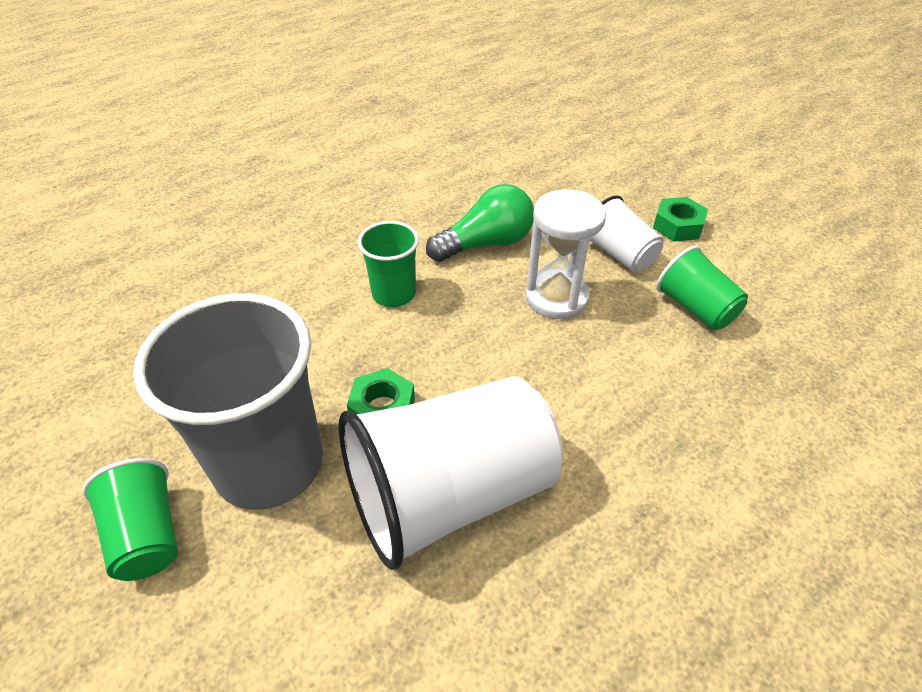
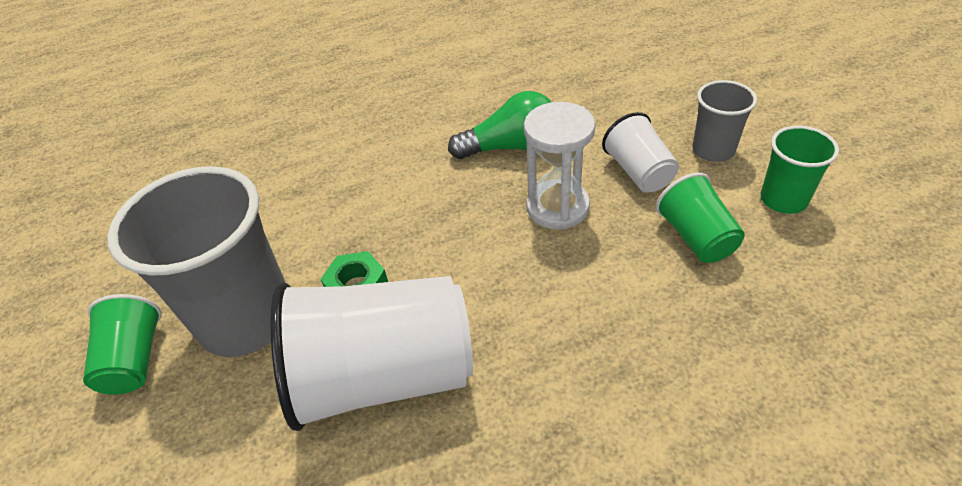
camera: 20 degrees right, 0 degrees up
(394, 293) = (408, 184): green cup -> green cup (783, 199)
(677, 226) = (713, 150): green nut -> grey cup

